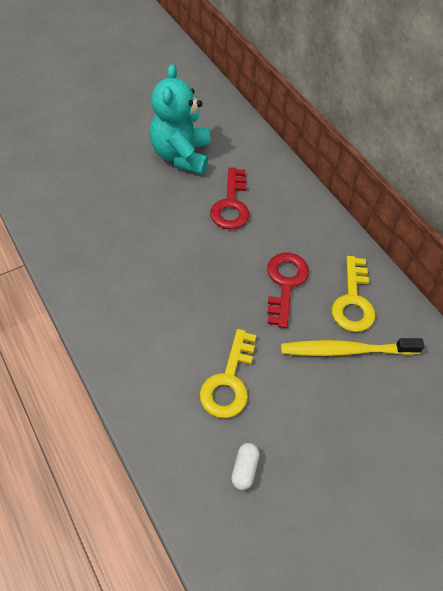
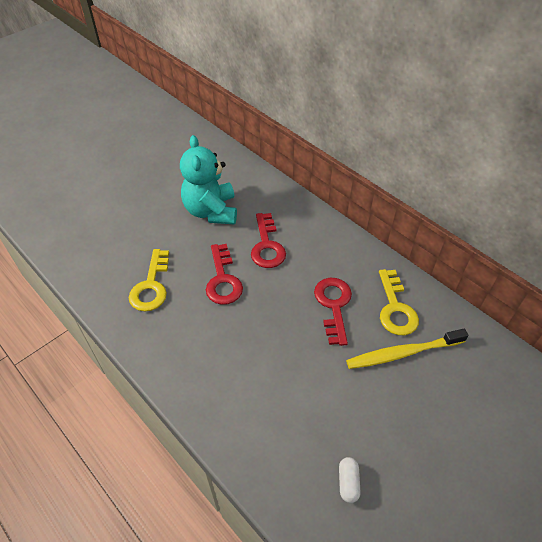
camera: 10 degrees left, 5 degrees down
(173, 231) = (223, 280): none -> red key
(229, 381) = (310, 405): yellow key -> yellow key (151, 286)

